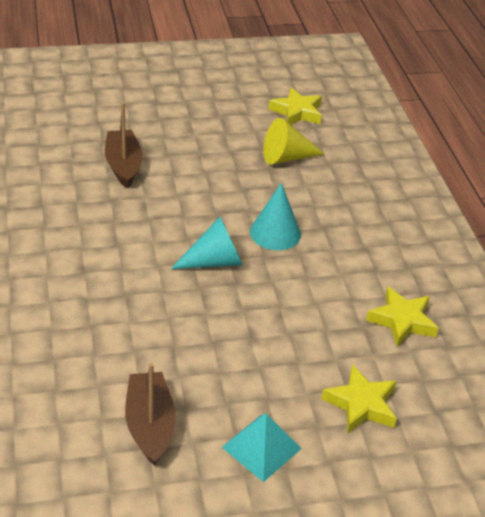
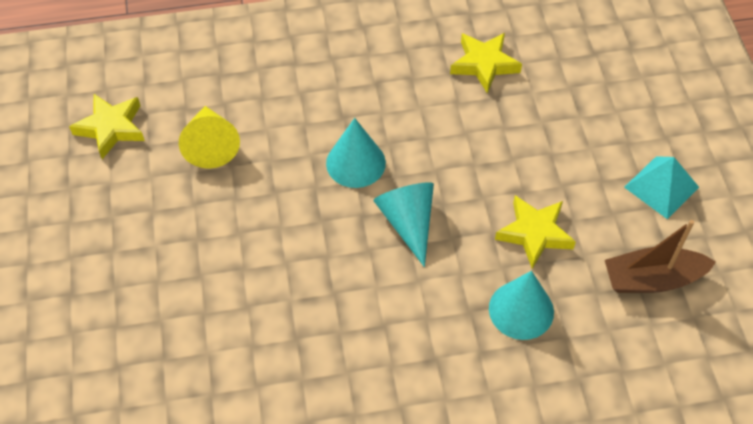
camera: 85 degrees left, 15 degrees up
(123, 165) = (223, 328): brown boat -> none
(124, 326) = (521, 310): none -> turquoise cone
(361, 404) = (596, 107): yellow star -> yellow star (534, 233)

